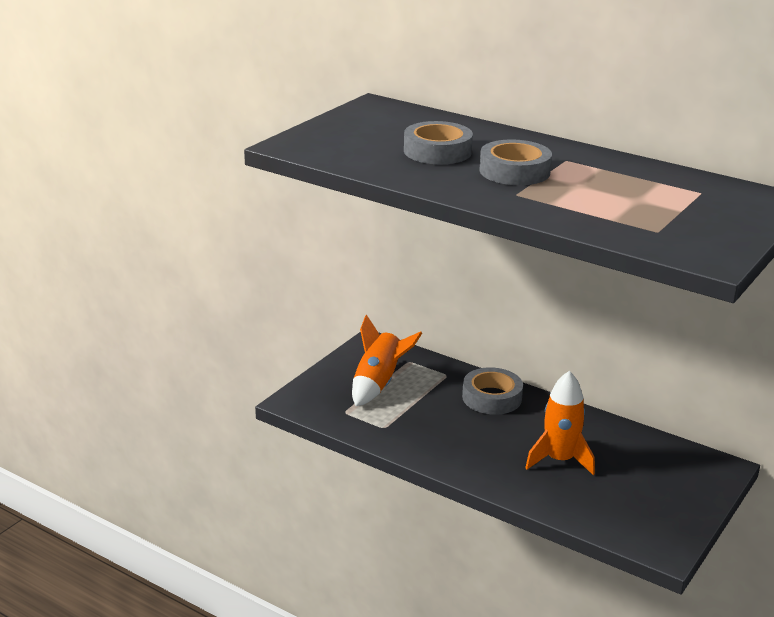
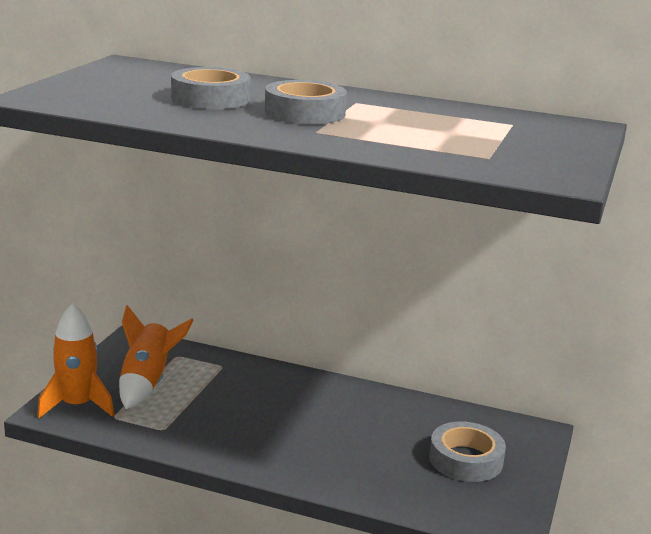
camera: 15 degrees left, 5 degrees down
(492, 397) = (277, 385): grey tape -> grey tape (466, 459)
(559, 460) = (368, 443): orange rocket -> orange rocket (77, 405)

